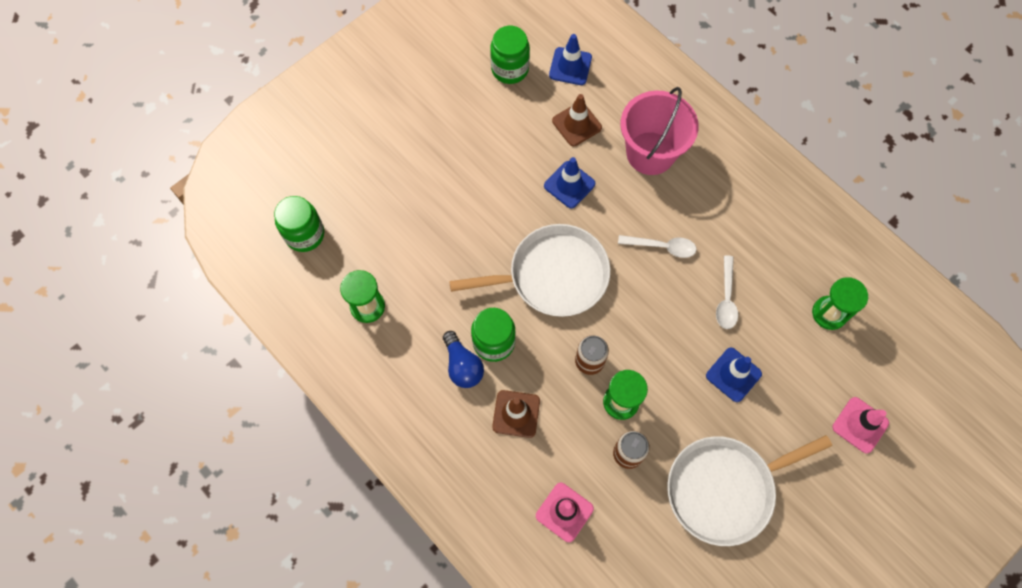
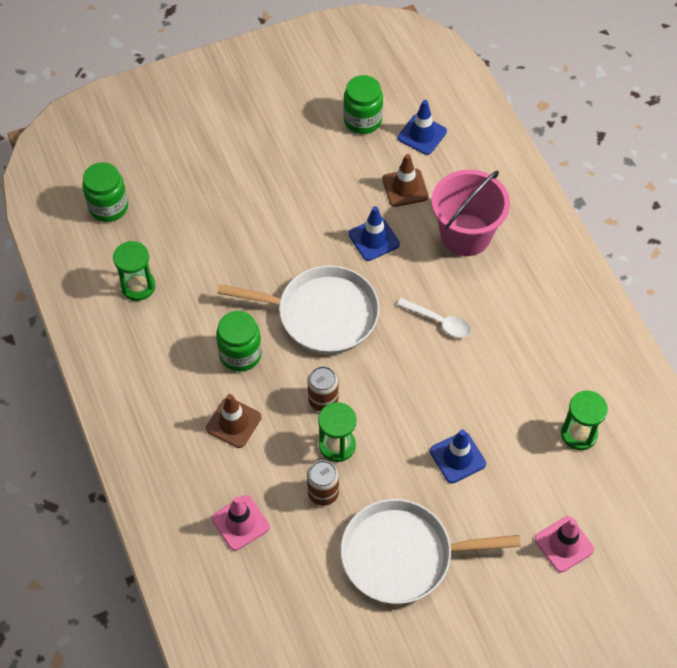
camera: 20 degrees right, 10 degrees down
(462, 366) = (202, 365): blue light bulb -> none
(726, 299) = (481, 388): white spoon -> none

